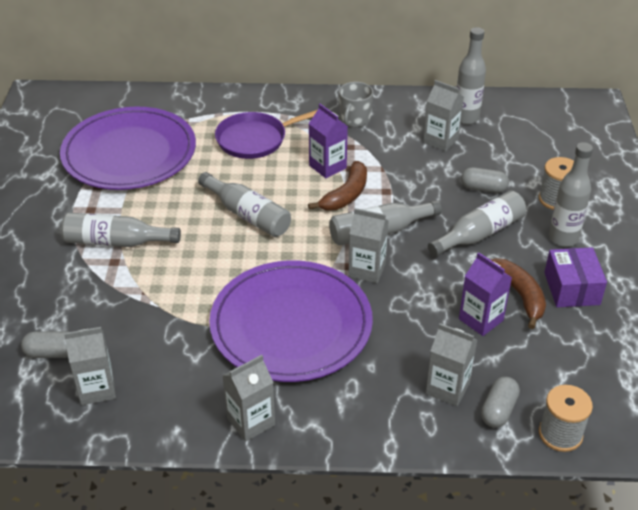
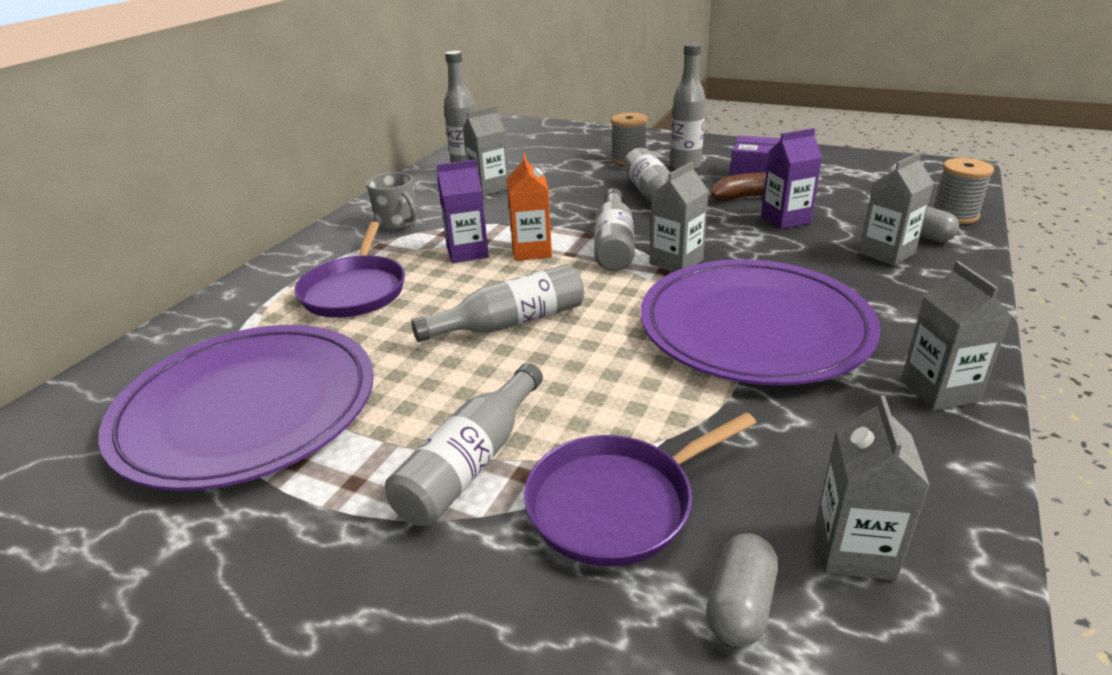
camera: 65 degrees left, 10 degrees down
(103, 299) = (617, 503): none -> purple pan
(346, 195) = (531, 251): brown banana -> orange carton
(483, 188) = (585, 183): grey capsule -> none

